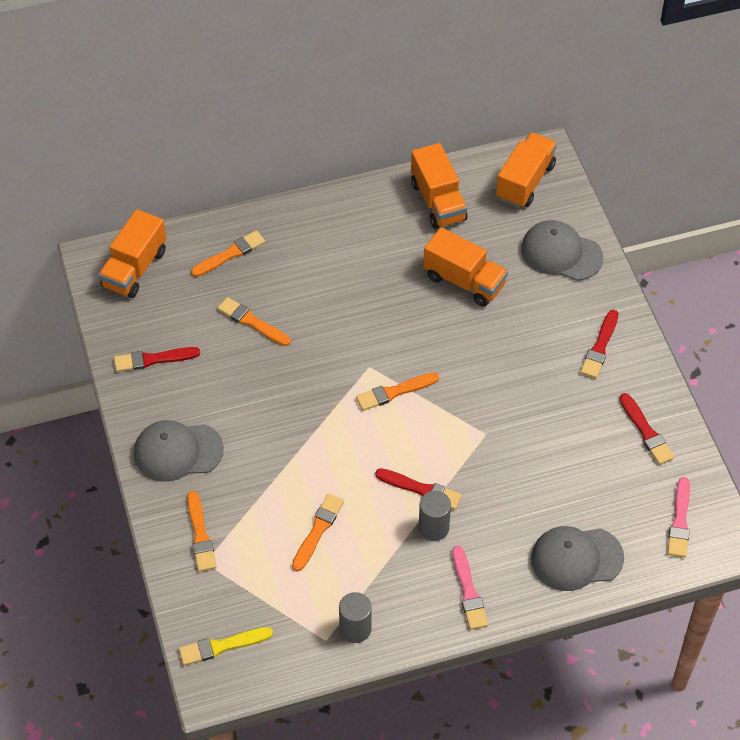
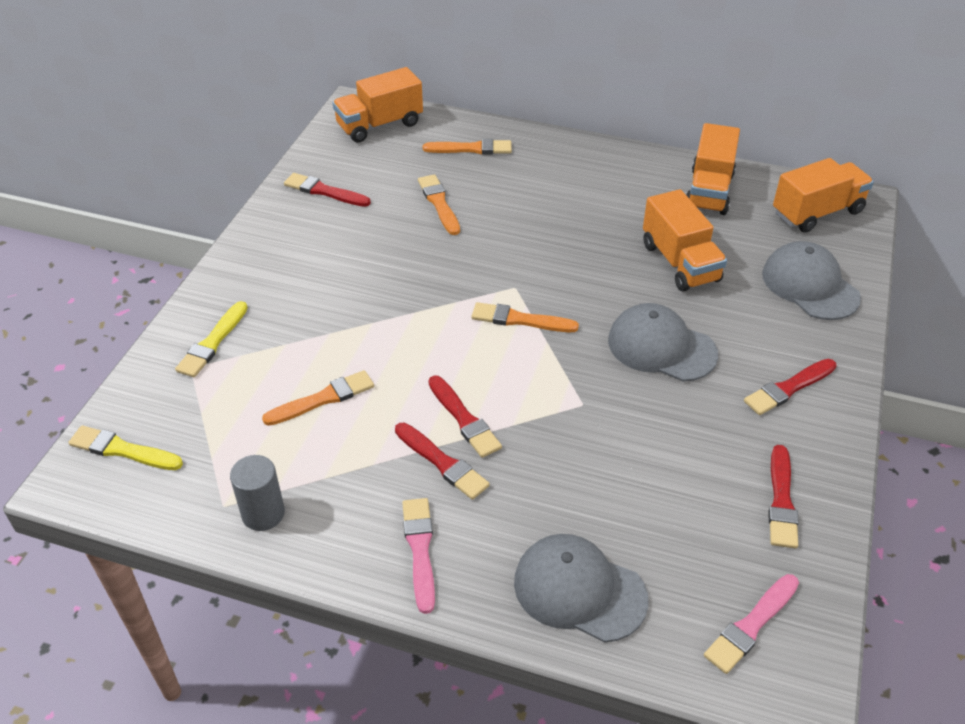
camera: 35 degrees right, 10 degrees down
(178, 452) = (268, 267): grey cap -> grey cap (661, 347)
(200, 535) = (212, 342): orange brush -> yellow brush
(433, 528) = (442, 463): grey cylinder -> red brush
(468, 591) = (420, 550): pink brush -> pink brush turned 150 degrees clockwise

